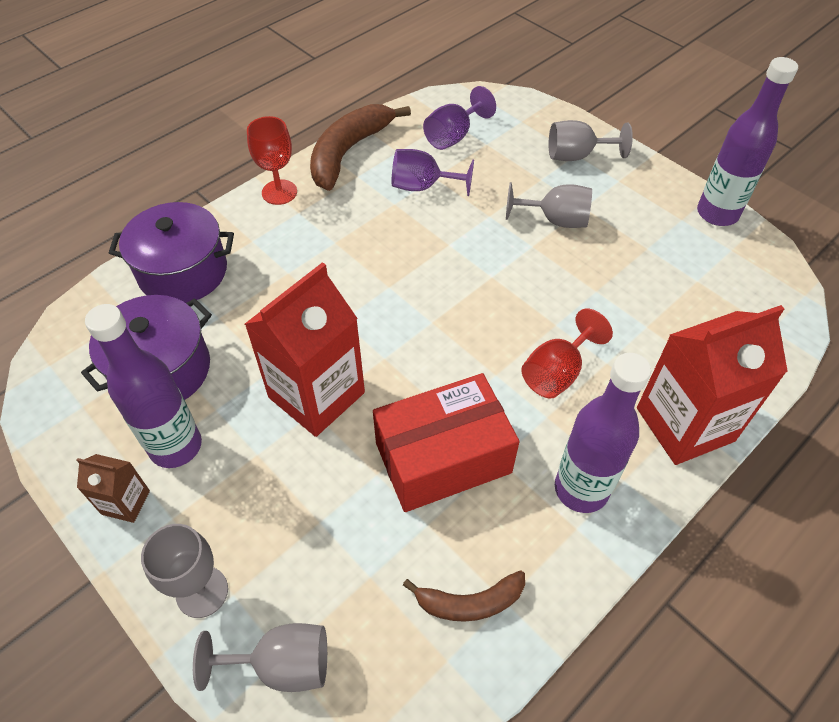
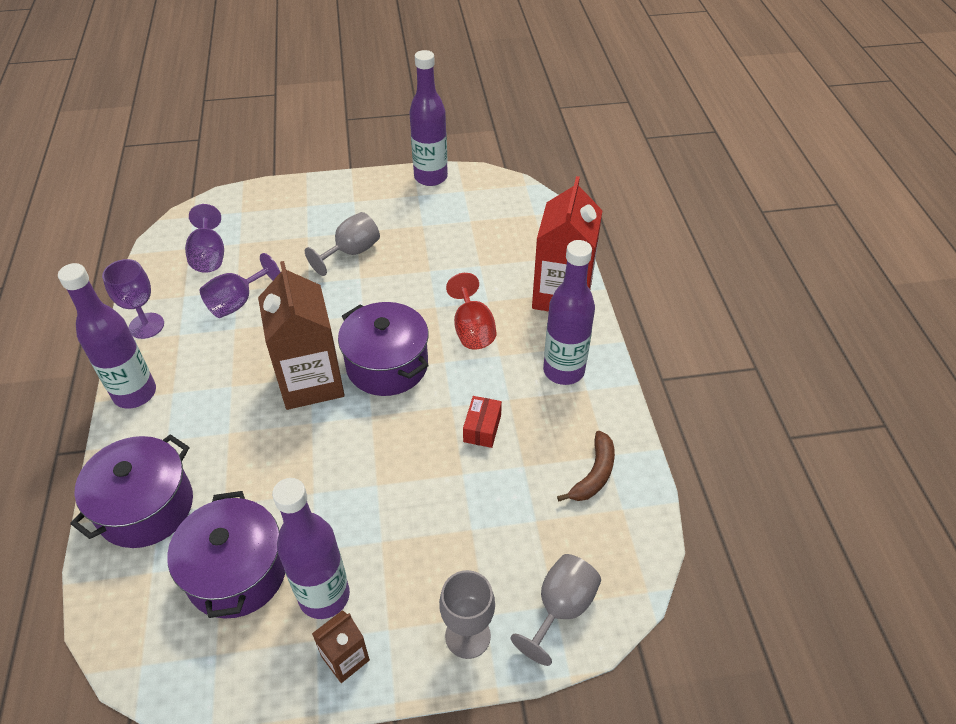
camera: 55 degrees left, 5 degrees down
(279, 192) = (135, 393): red goblet -> purple bottle
(316, 395) = (364, 475): red carton -> none
(348, 152) = (146, 326): brown banana -> purple goblet
(384, 290) = (311, 381): none -> brown carton
(443, 458) = (482, 428): red box -> red box, size x0.44
(450, 332) = (387, 365): none -> purple pot
(576, 156) = (308, 206): grey goblet -> none

